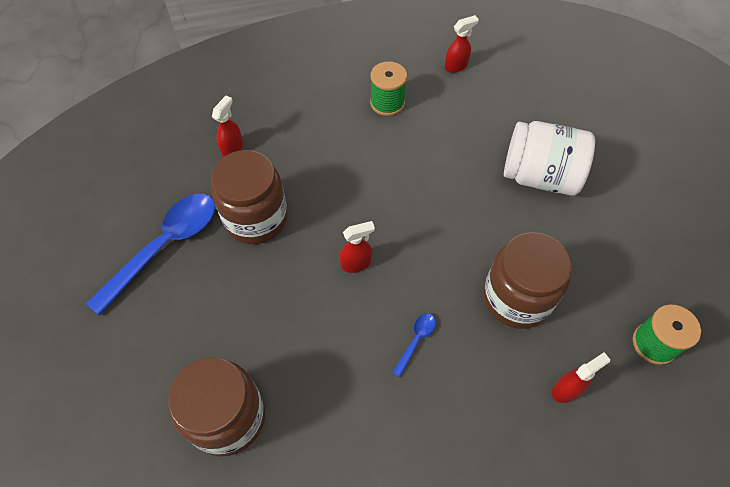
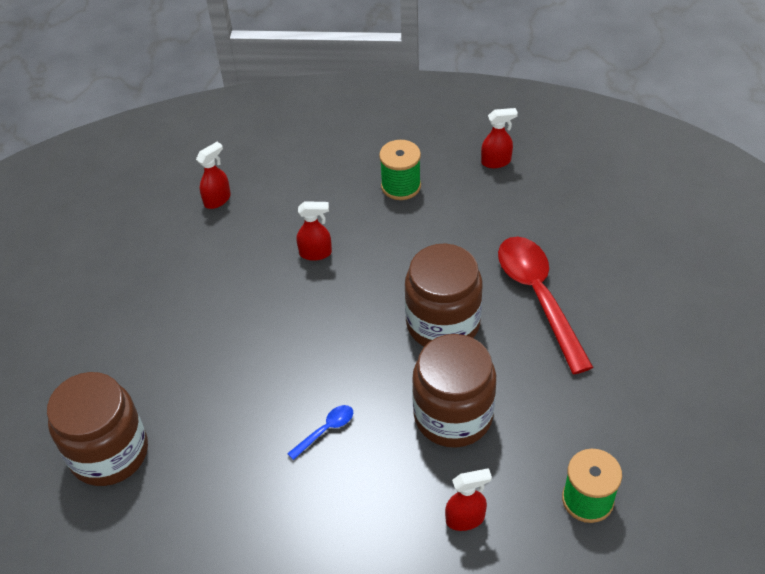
camera: 20 degrees right, 10 degrees down
(165, 246) = (113, 280): blue spoon -> none
(256, 218) = (213, 273): brown jar -> brown jar (443, 324)
(356, 263) = (296, 340): red spray bottle -> red spray bottle (316, 253)
(540, 176) = (538, 297): white jar -> red spoon

